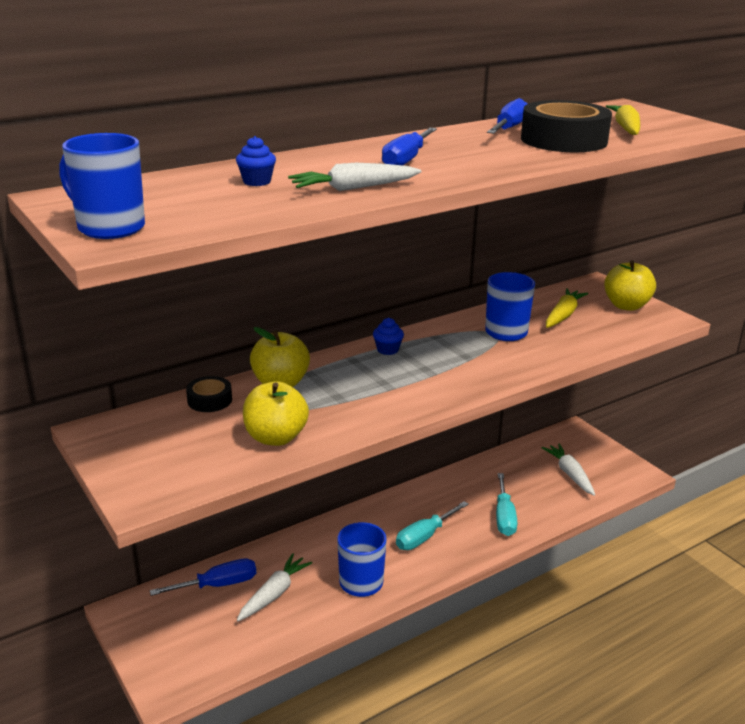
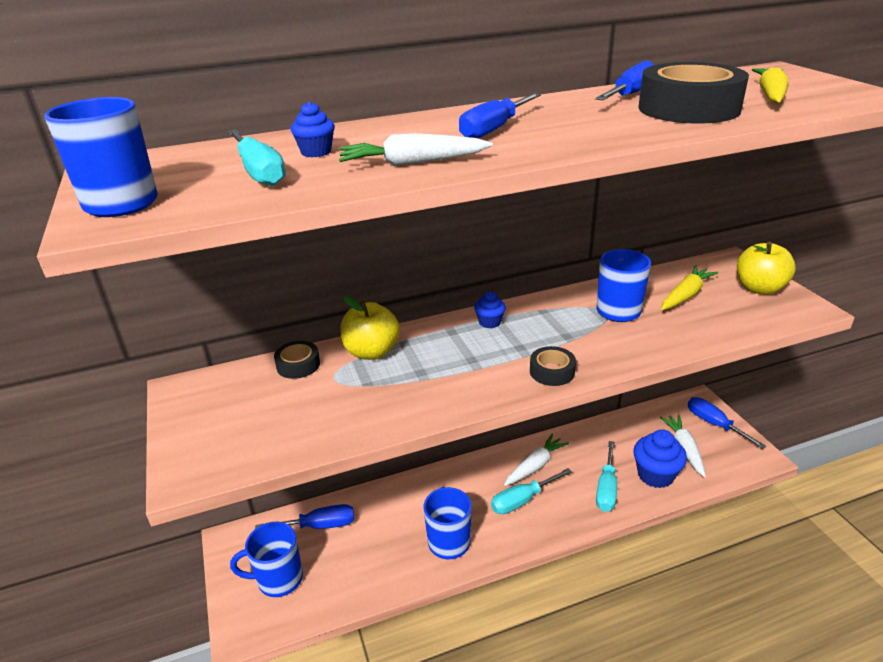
camera: 15 degrees right, 5 degrees up
(190, 638) = (278, 579): none -> blue mug
(218, 199) = (259, 172): none -> turquoise screwdriver
(274, 594) = (366, 543): white carrot -> white carrot (535, 466)
(275, 437) = (342, 415): yellow apple -> none
(461, 386) = (552, 371): none -> black tape
(548, 500) = (655, 475): none -> blue cupcake
(593, 450) = (714, 424): none -> blue screwdriver

